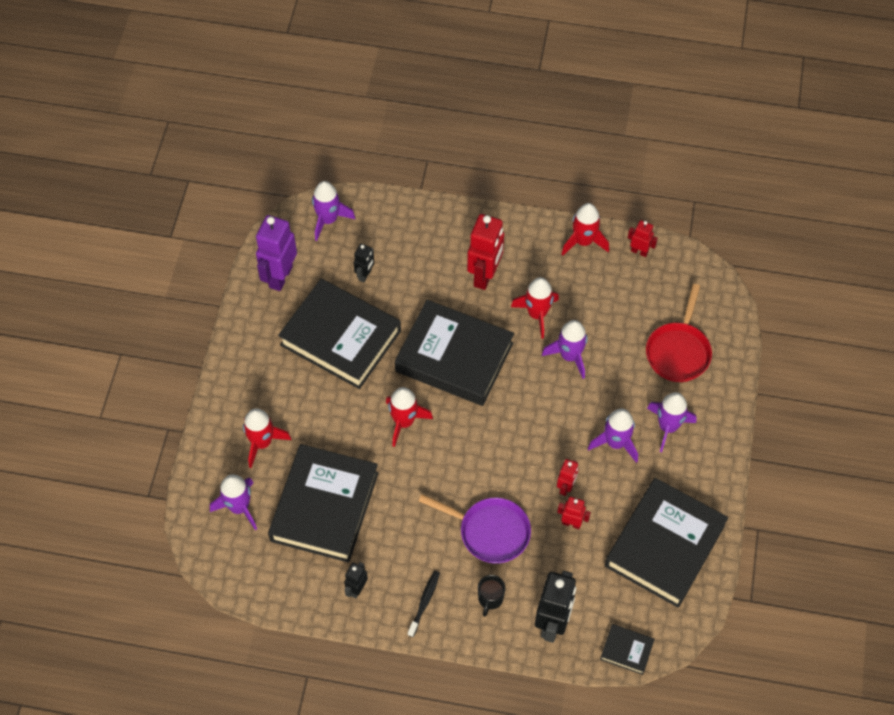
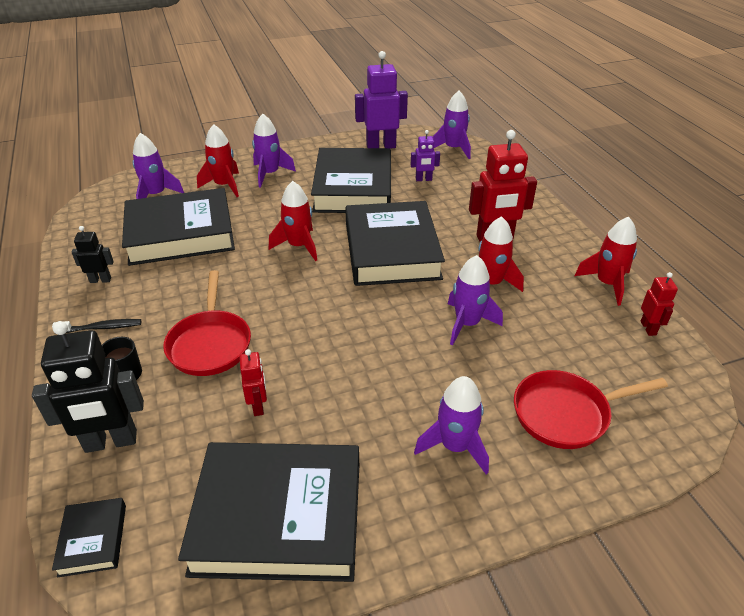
camera: 60 degrees right, 20 degrees down
(365, 275) = (423, 179): black robot -> purple robot
(490, 532) = (210, 344): purple pan -> red pan
(566, 487) = (303, 383): red robot -> none
(615, 443) = (393, 404): purple rocket -> purple rocket (270, 174)

